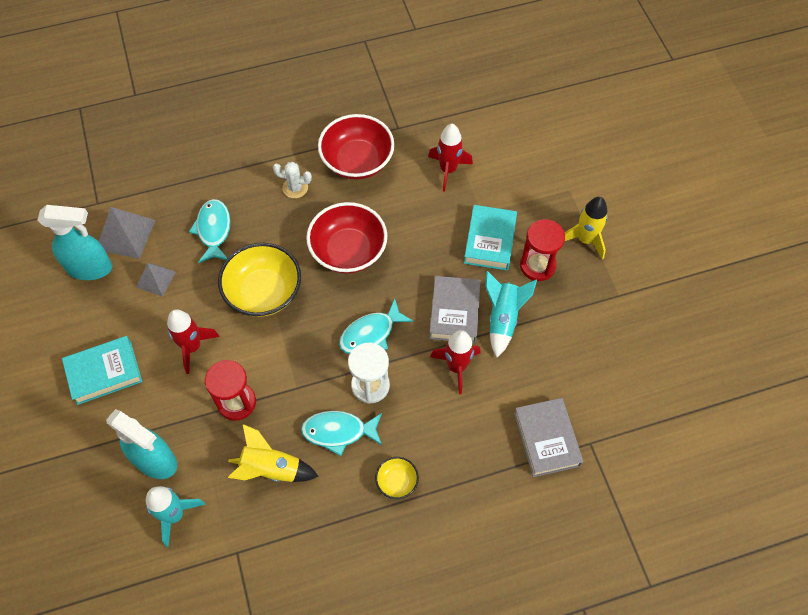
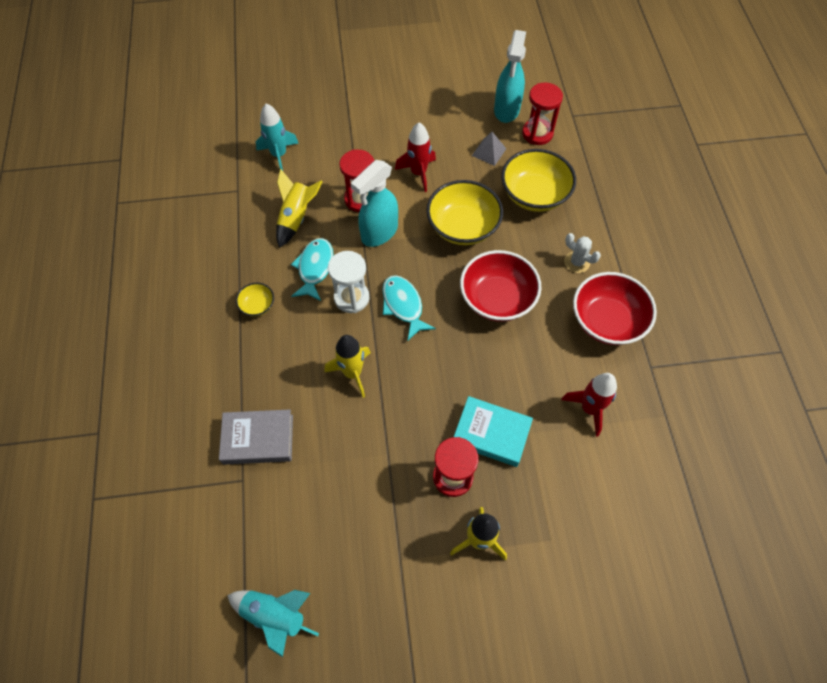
camera: 100 degrees right, 0 degrees up
(104, 373) = (408, 117): turquoise book -> none
(126, 234) = (537, 133): grey pyramid -> red hourglass
(156, 461) = (325, 146): turquoise spray bottle -> turquoise spray bottle (379, 233)
(213, 230) = (534, 195): turquoise fish -> yellow bowl
(295, 188) = (577, 262): white cactus -> white cactus turned 75 degrees counterclockwise
(454, 312) = (412, 382): grey book -> none
(456, 367) = (352, 373): red rocket -> yellow rocket
(503, 318) = (395, 427): turquoise rocket -> turquoise rocket (275, 616)

